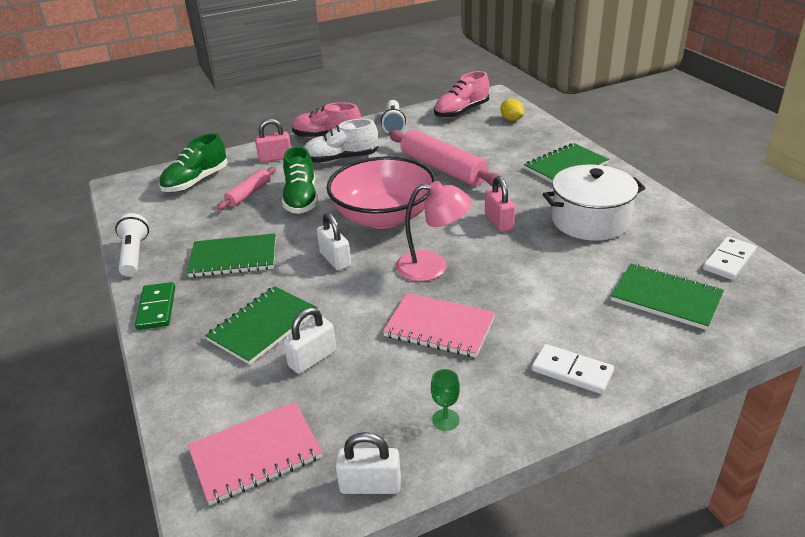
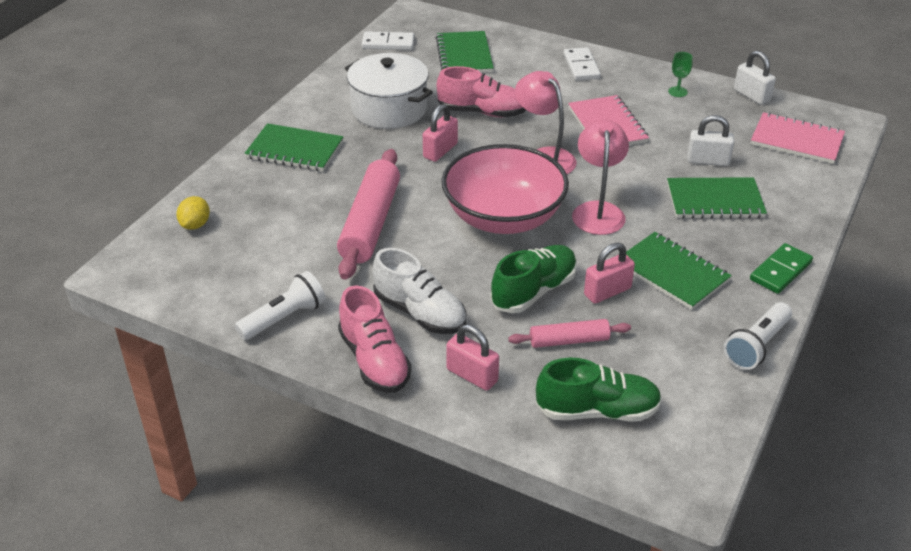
camera: 130 degrees left, 5 degrees up
(260, 224) = (607, 292): none -> pink padlock
(335, 259) = (598, 211): white padlock -> pink lamp
(461, 112) = (198, 275): pink shoe -> pink shoe (482, 112)

